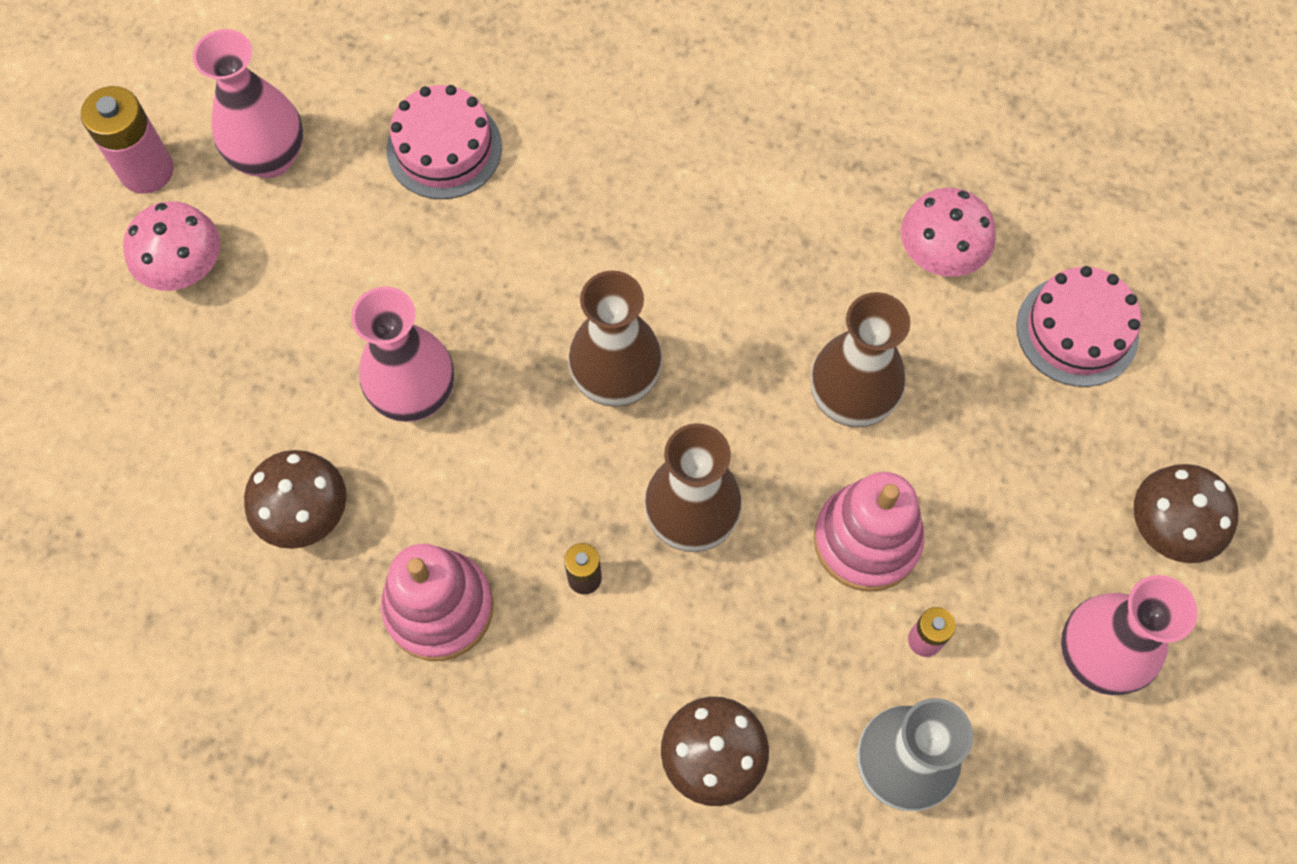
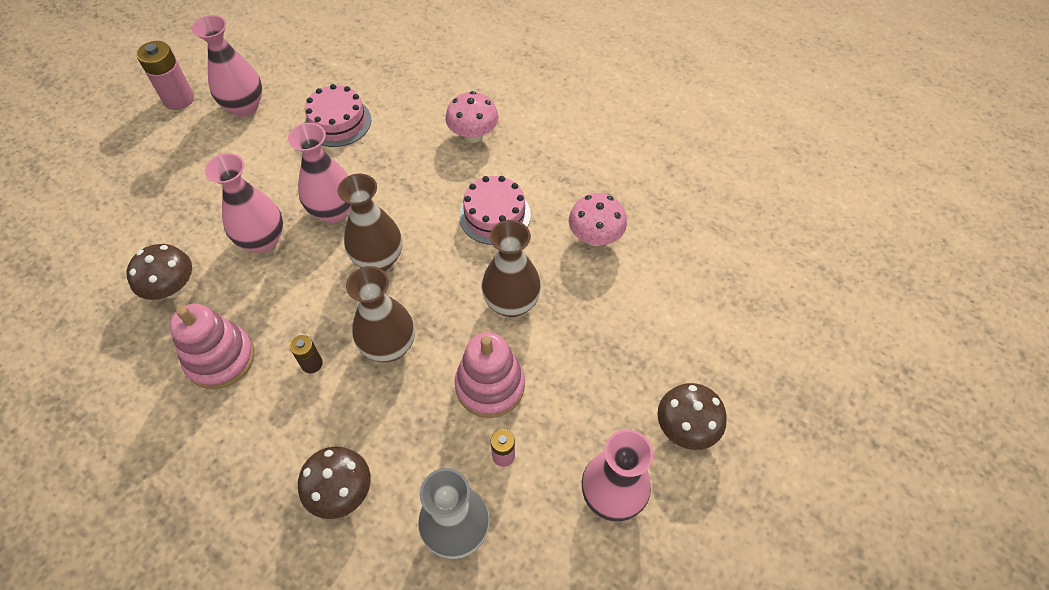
camera: 15 degrees right, 10 degrees down
(186, 269) = (174, 149): pink mushroom -> pink mushroom (473, 135)
(507, 314) = (333, 211): none -> pink vase
(1077, 330) = (665, 298): pink cake -> pink cake (494, 215)

